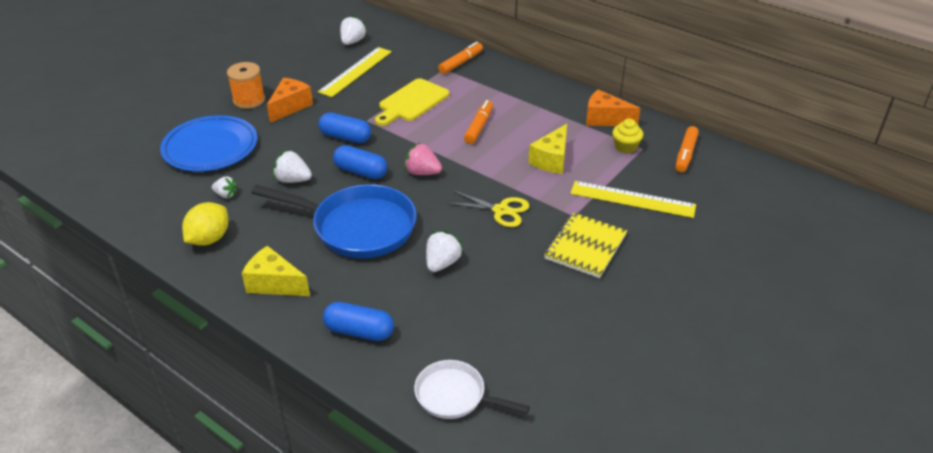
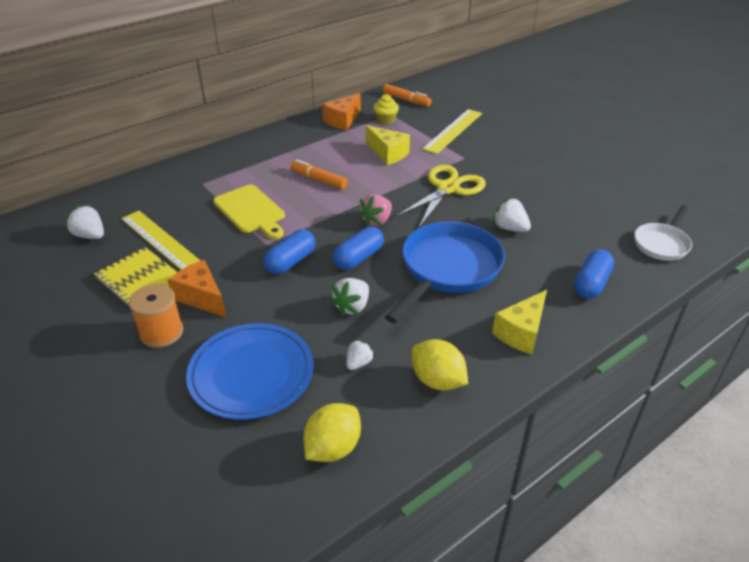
camera: 75 degrees left, 0 degrees up
(140, 198) = (333, 448): none -> yellow lemon
(461, 63) = (199, 172): orange marker -> none
(501, 210) = (448, 188): yellow scissors -> yellow scissors, size x1.51
(585, 247) = (503, 160): yellow notebook -> yellow notebook (140, 280)

